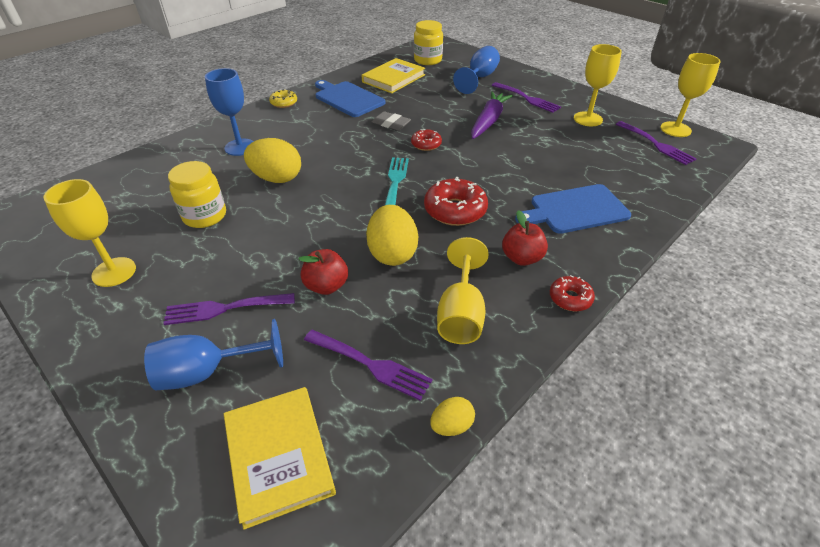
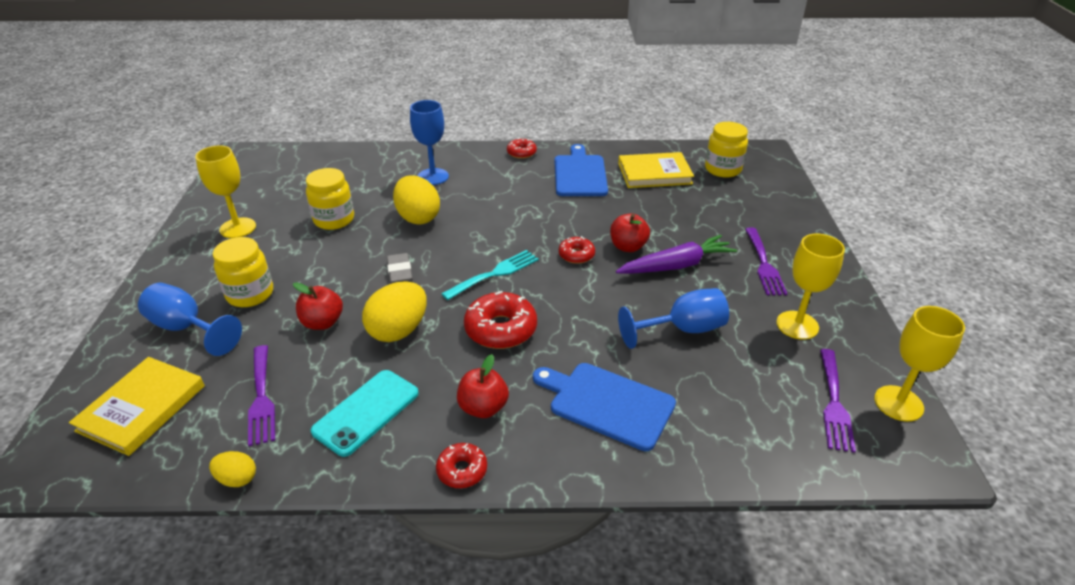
camera: 45 degrees right, 5 degrees down
(224, 309) = (250, 294): purple fork -> yellow jar
(284, 103) = (521, 153): yellow donut -> red donut
(391, 124) = (578, 218): grey eraser -> grey eraser (399, 272)
(447, 125) = (628, 247): none -> red apple
(461, 314) = (366, 412): yellow goblet -> turquoise phone
(479, 78) = (747, 215): blue goblet -> blue goblet (683, 330)

